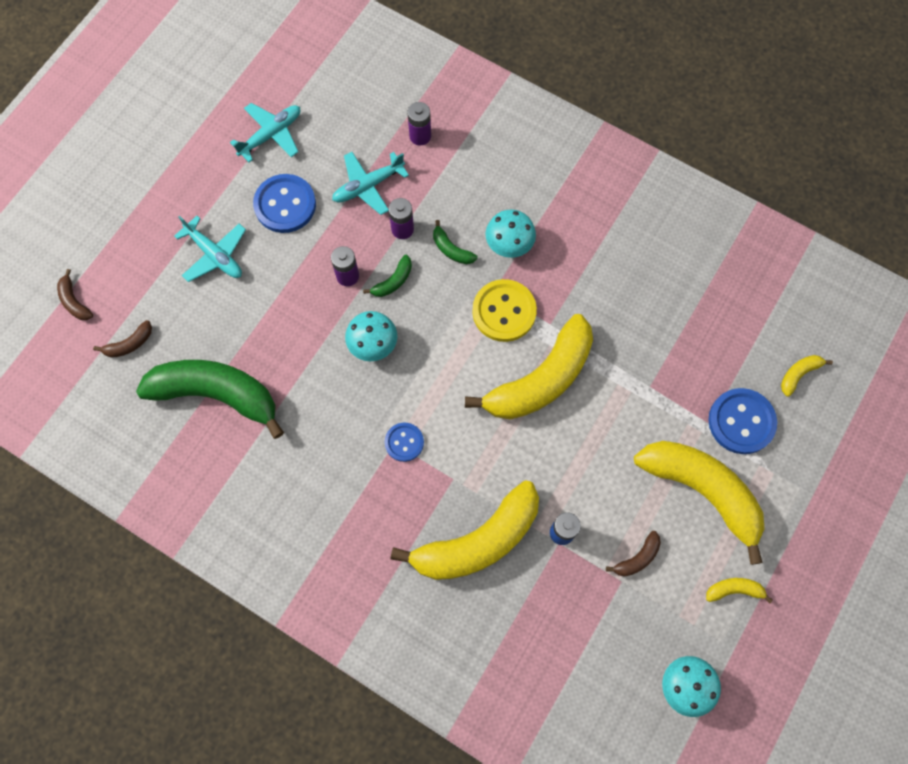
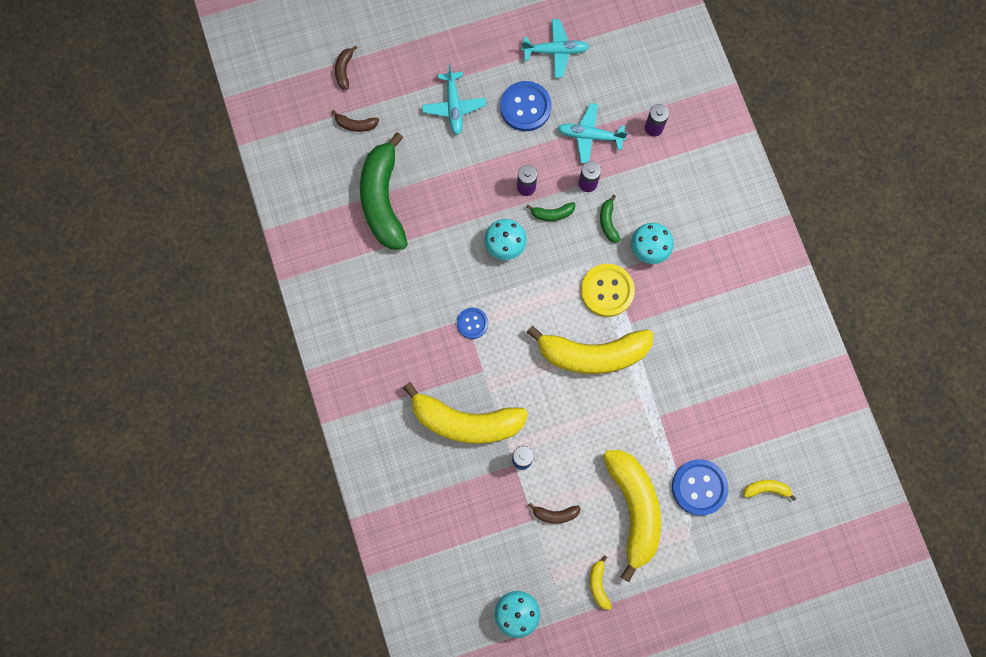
camera: 40 degrees right, 5 degrees up
(217, 394) = (383, 200): green banana -> green banana turned 150 degrees counterclockwise
(734, 590) = (598, 584): yellow banana -> yellow banana turned 135 degrees counterclockwise

